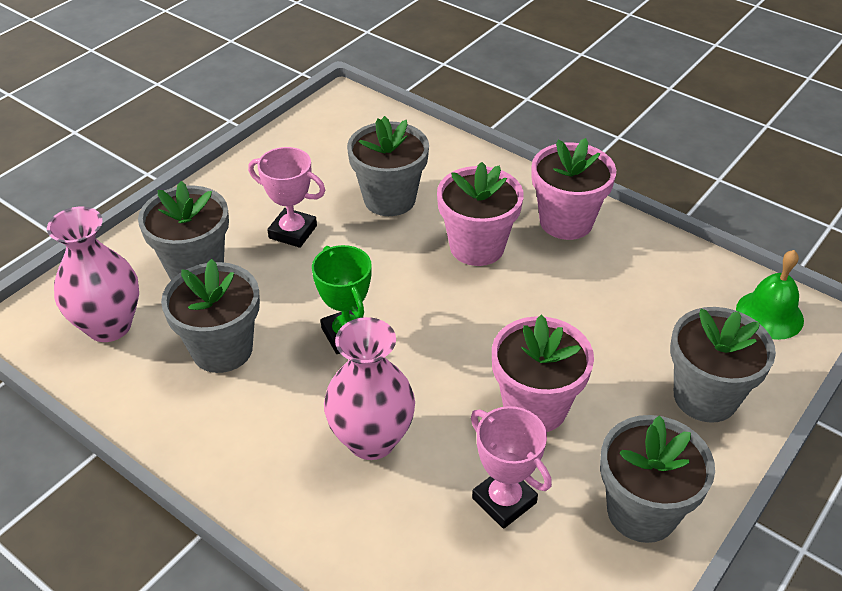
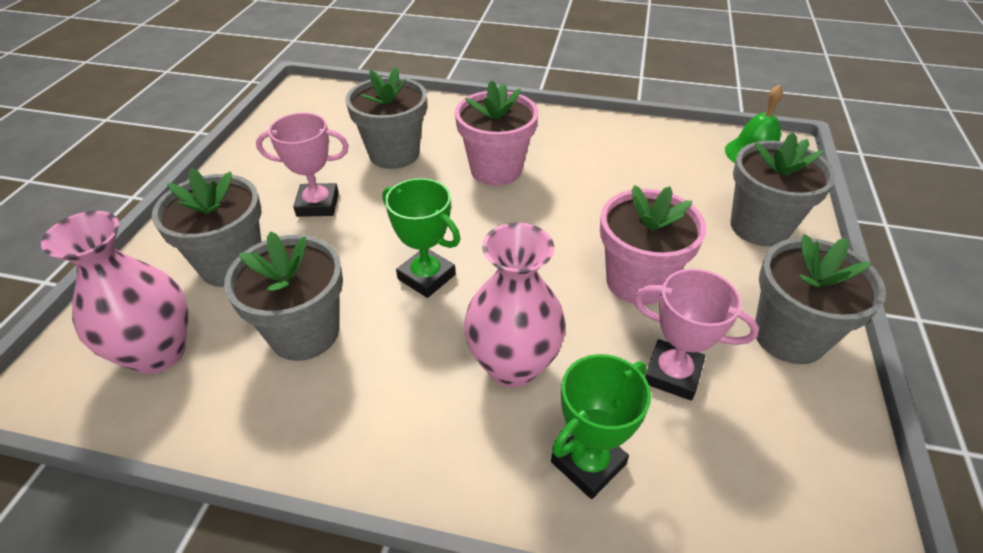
camera: 25 degrees left, 0 degrees up
(380, 540) = (588, 463): none -> green trophy
(566, 221) = (555, 132): pink flower pot -> none

